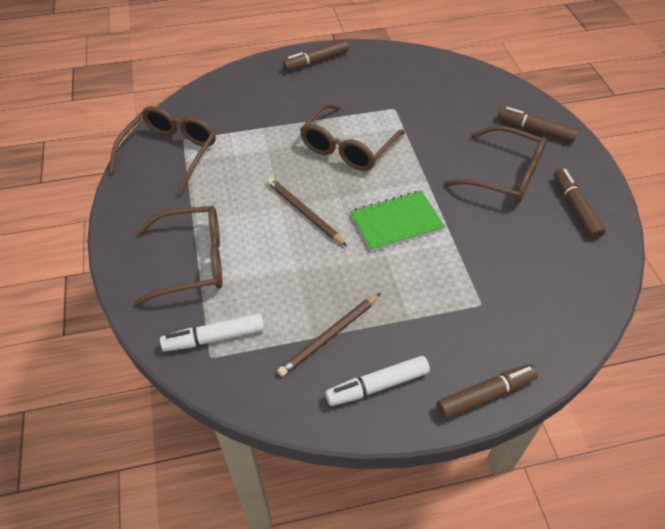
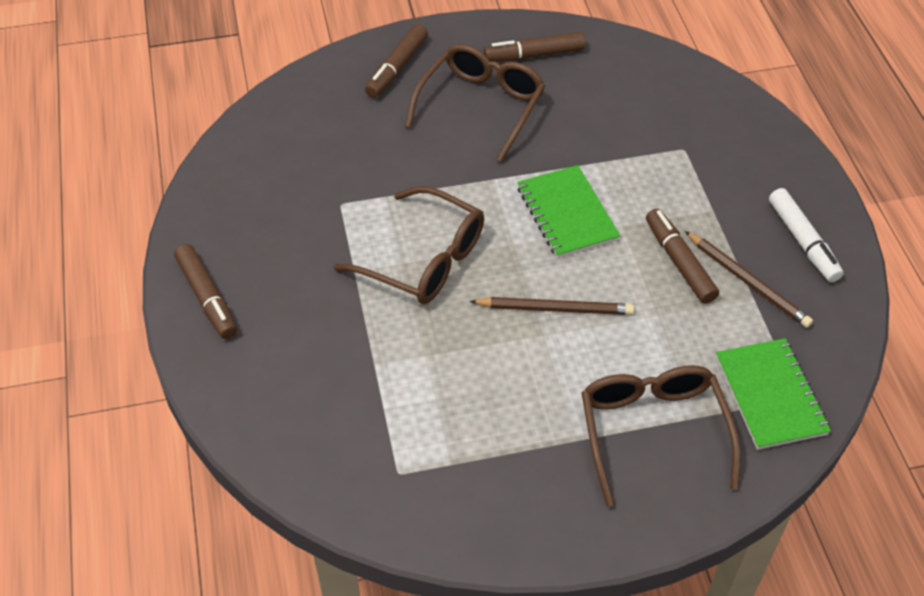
camera: 90 degrees left, 0 degrees up
(170, 154) = (432, 489): brown glasses -> none
(214, 338) = (770, 395): white marker -> green notebook
(304, 213) = (555, 308): brown pencil -> brown pencil turned 135 degrees counterclockwise
(485, 395) = (795, 158): brown marker -> brown marker (679, 262)

